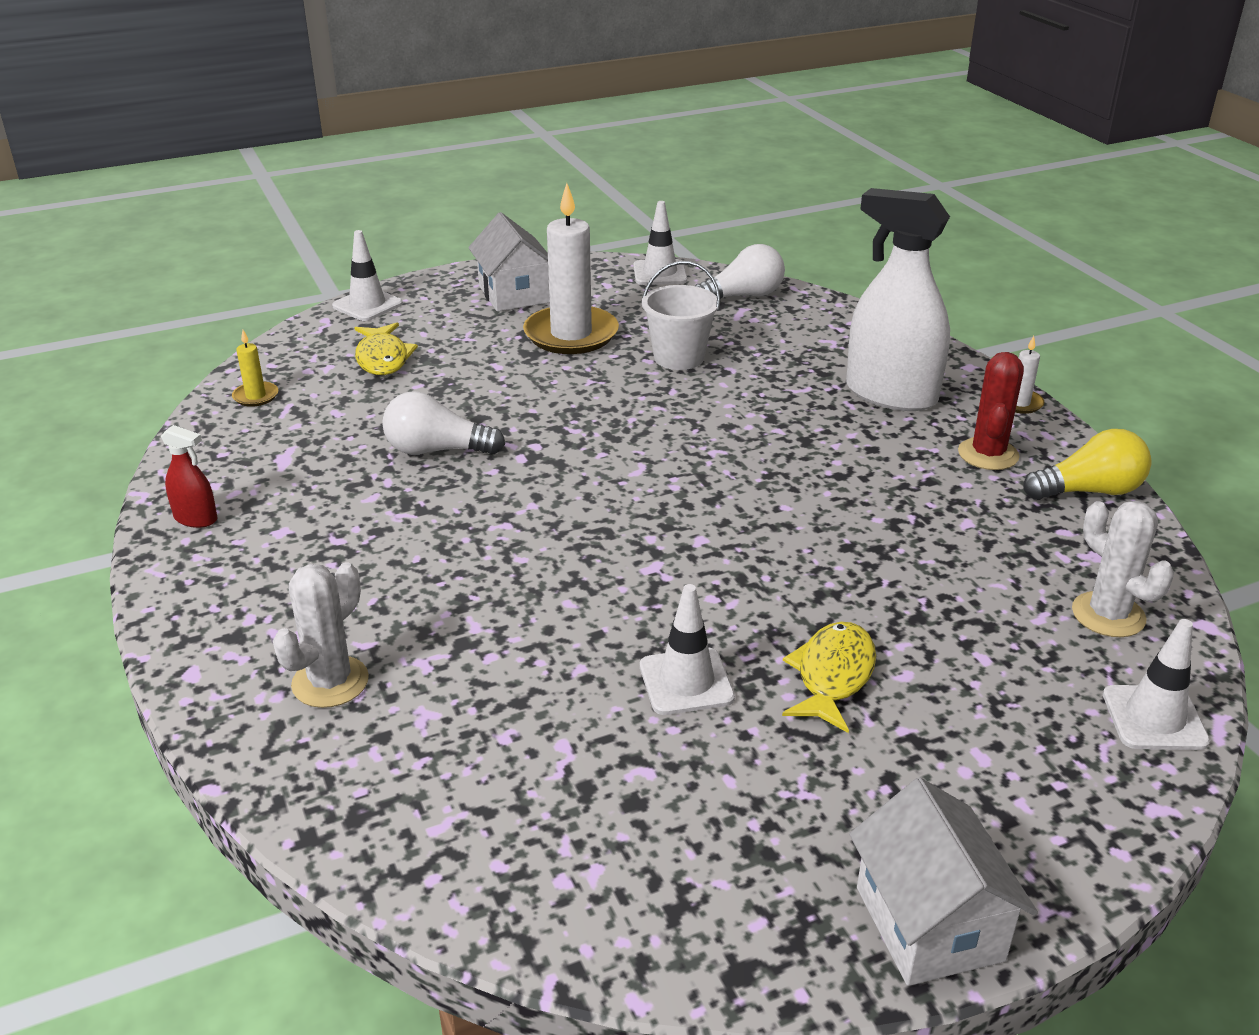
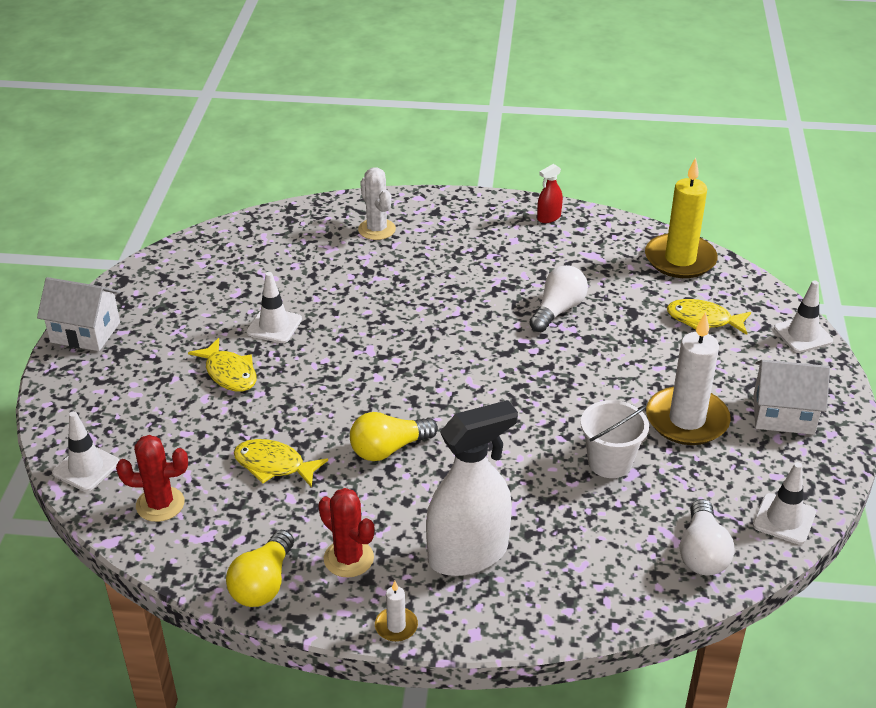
camera: 120 degrees right, 5 degrees up
(256, 396) = (680, 259): yellow candle -> yellow candle, size x2.27
(813, 485) = (388, 449): none -> yellow light bulb
(939, 555) = (274, 465): none -> yellow fish
(1108, 615) = (160, 504): white cactus -> red cactus

